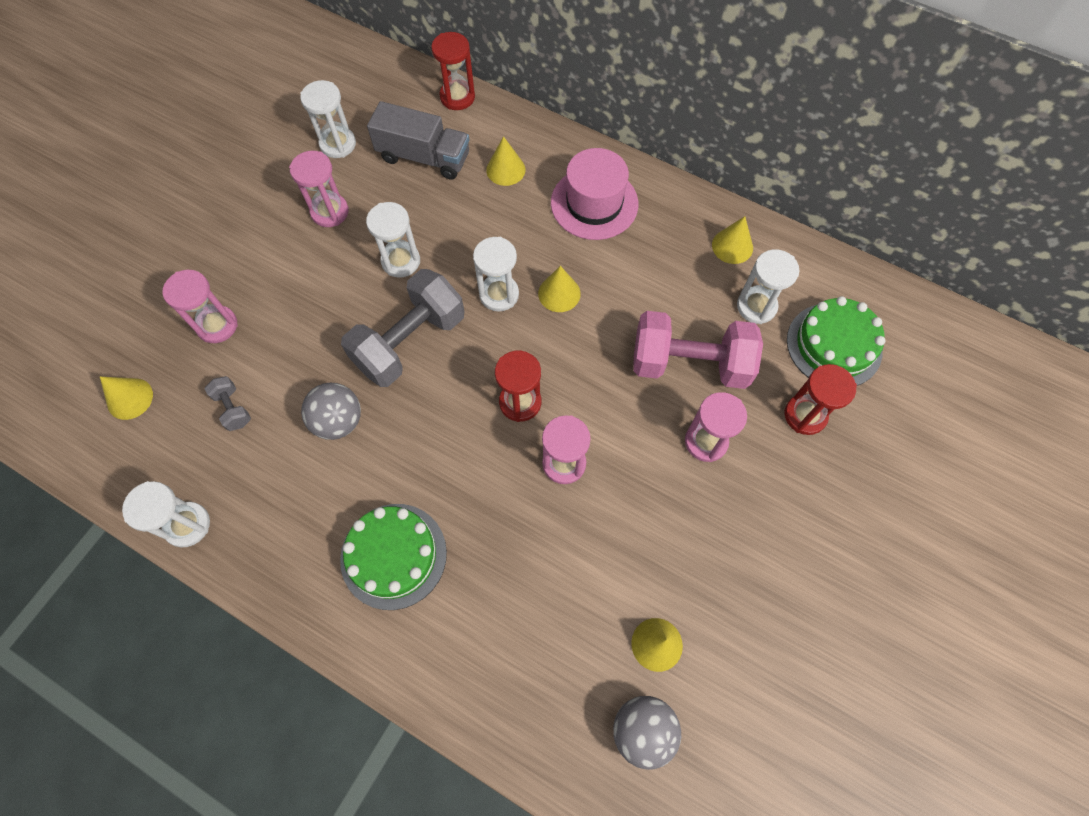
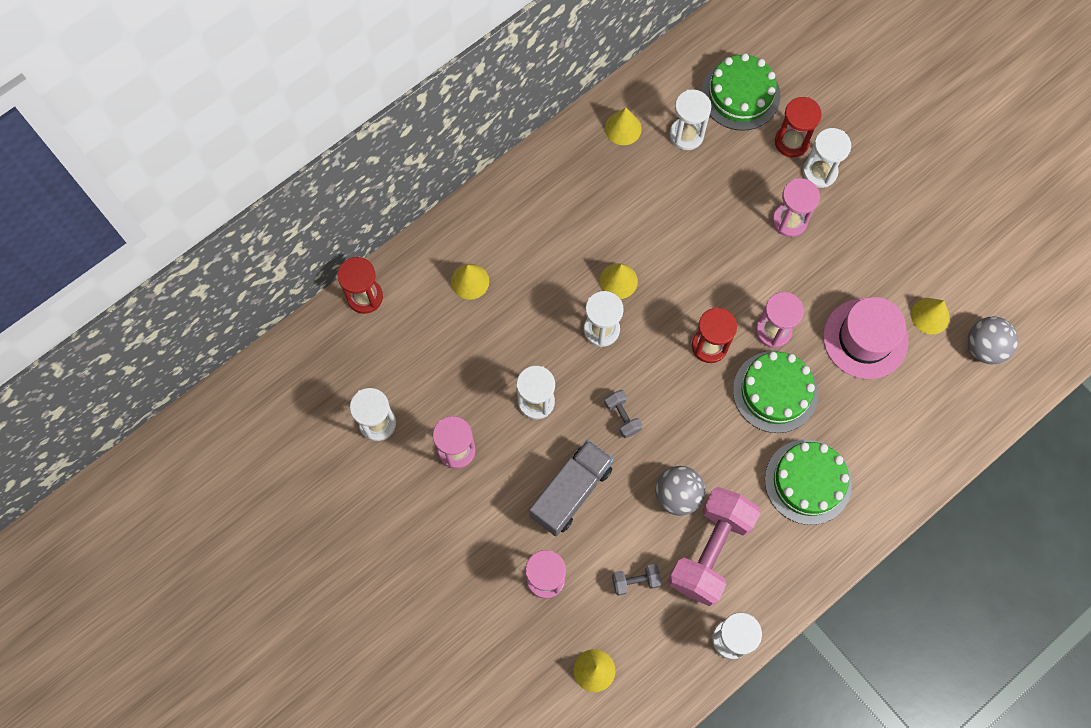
camera: 70 degrees left, 5 degrees up
(410, 342) = (622, 417): grey dumbbell -> grey dumbbell, size x0.43
(424, 157) = (426, 348): grey truck -> grey truck (571, 492)
(491, 487) = (775, 391): none -> green cake
(594, 203) = (537, 220): pink hat -> pink hat (865, 338)
(689, 364) = (720, 206): pink dumbbell -> pink dumbbell (710, 551)
(783, 457) = (819, 172): none -> white hourglass

